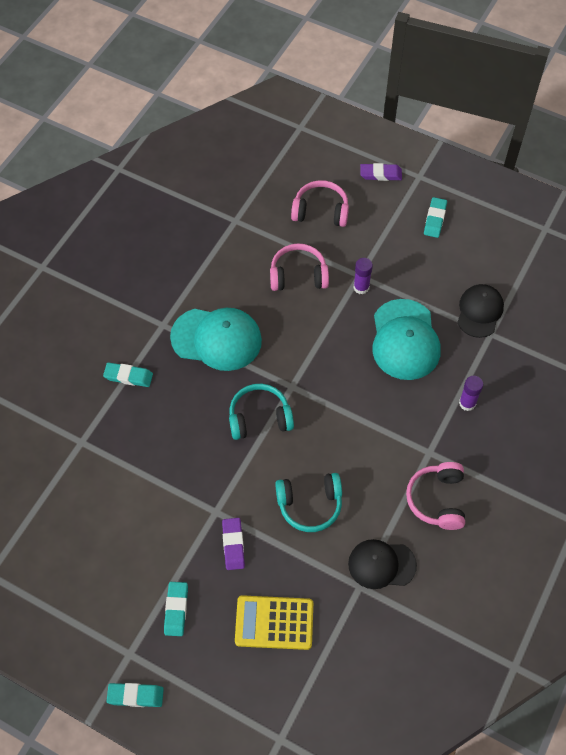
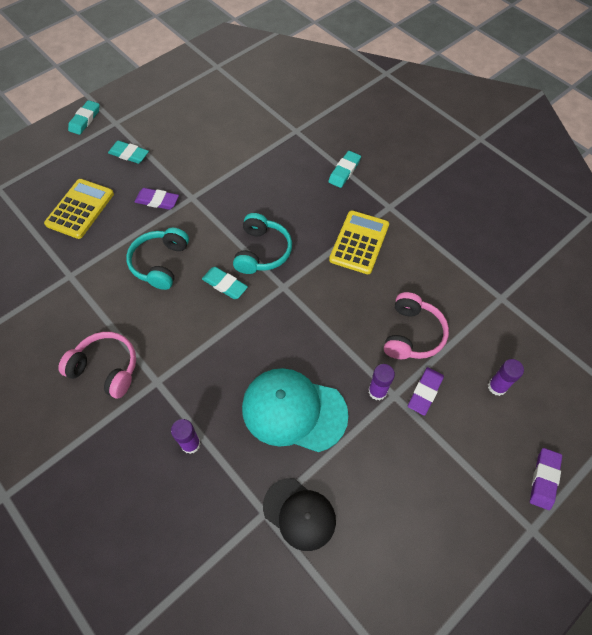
camera: 110 degrees right, 0 degrees up
(216, 339) = (359, 242): turquoise cap -> yellow calculator
(320, 211) = (497, 386): pink headphones -> purple glue stick
(347, 256) = (425, 392): none -> purple eraser
(381, 564) = (76, 298): black cap -> none
(435, 219) = (455, 519): turquoise eraser -> turquoise eraser (225, 285)

